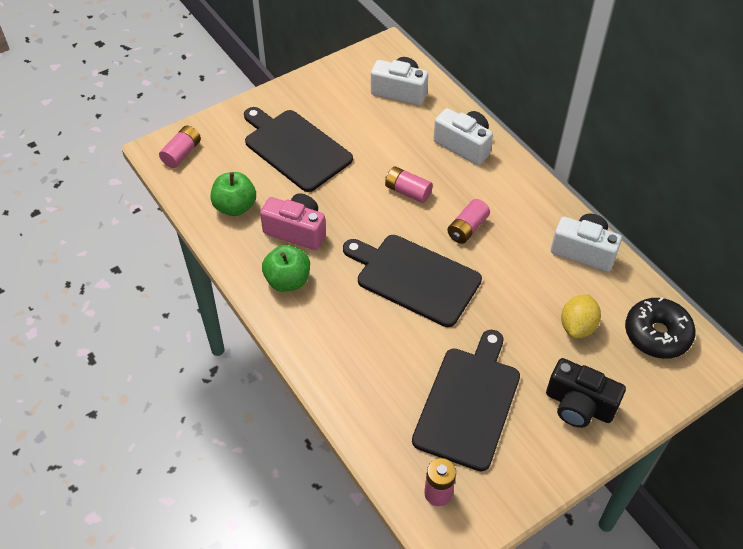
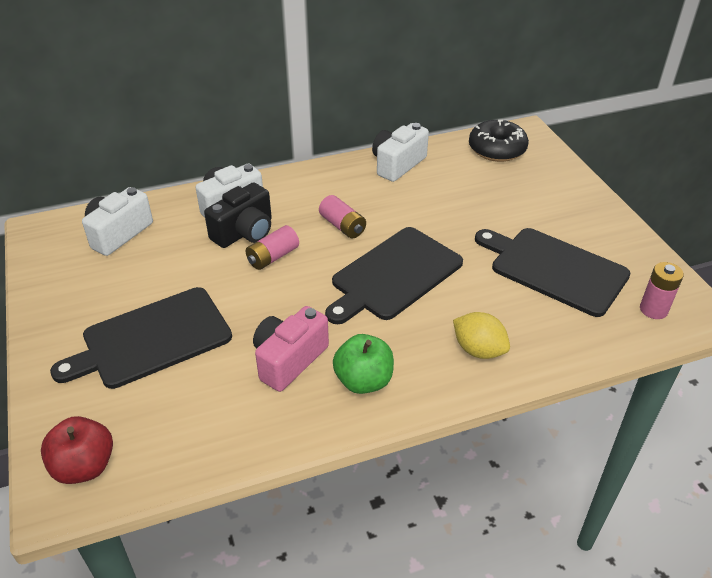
camera: 75 degrees left, 10 degrees down
(182, 153) = (84, 466): pink battery -> red apple
(235, 207) = (220, 416): green apple -> none
(577, 326) = (479, 187): yellow lemon -> yellow lemon (478, 350)
(579, 405) = (562, 205): black camera -> black camera (244, 232)

